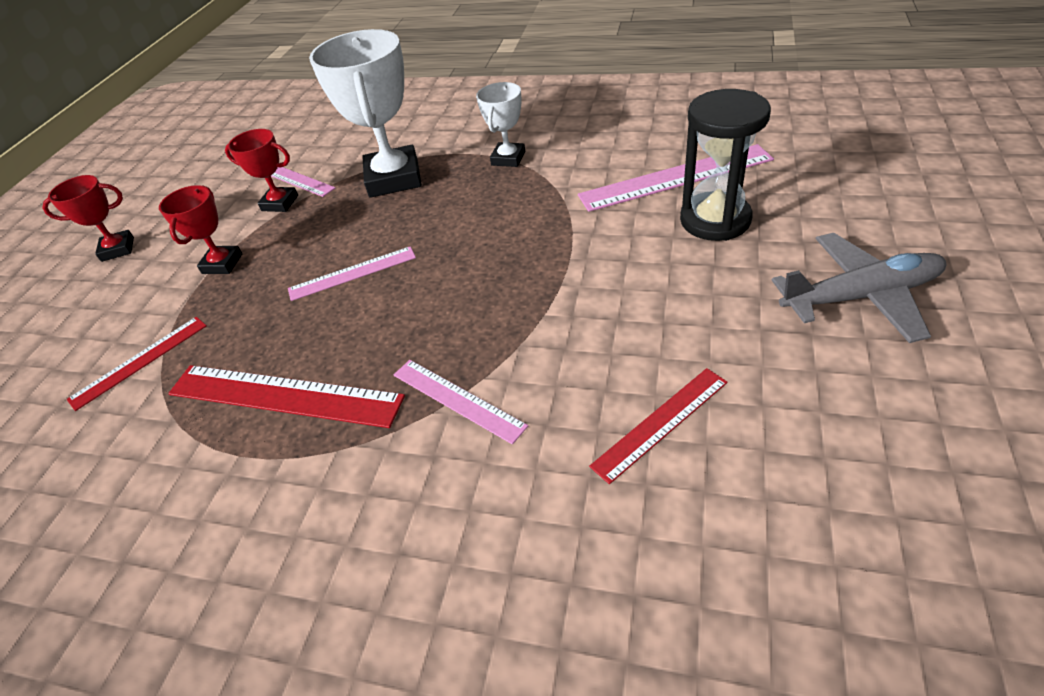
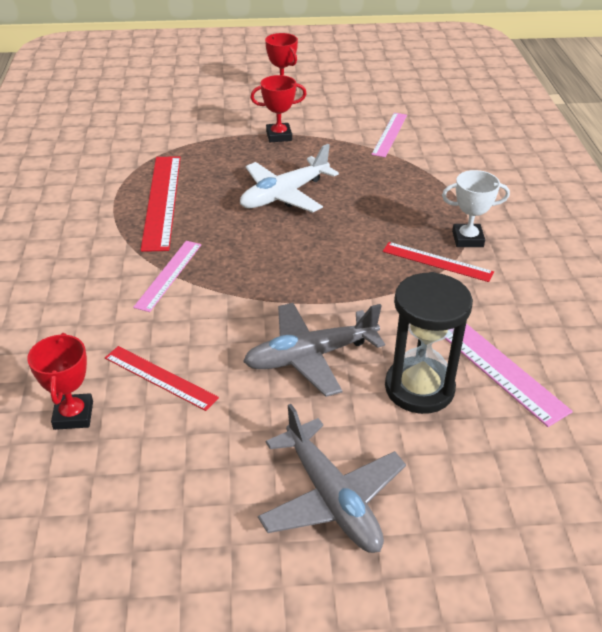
camera: 65 degrees right, 5 degrees down
(139, 361) = (181, 137): red ruler -> red ruler (437, 262)
(280, 203) = (356, 137): red trophy -> red trophy (73, 415)
(352, 273) = (284, 195): pink ruler -> white plane
(393, 178) = (410, 182): white trophy -> none
(653, 286) = (310, 356): none -> grey plane

